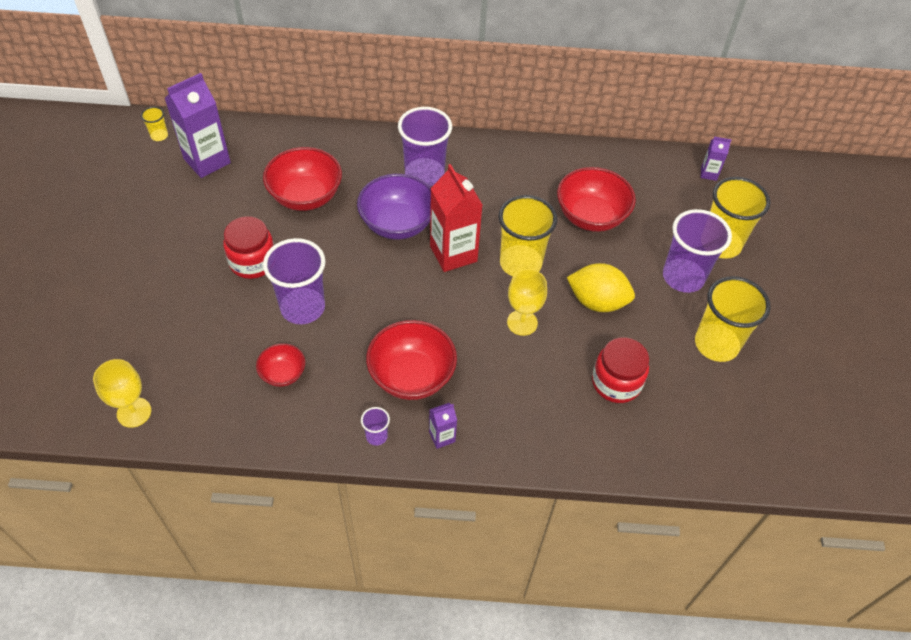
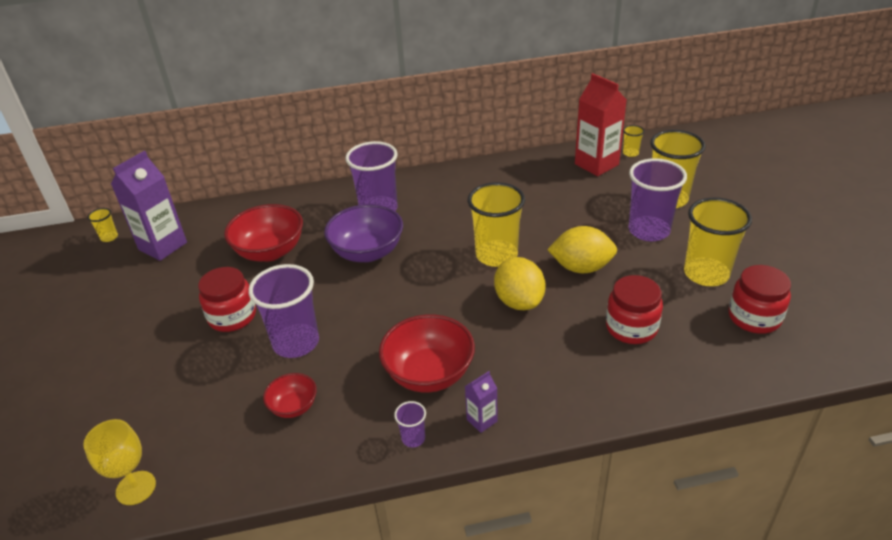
camera: 10 degrees left, 15 degrees down
(453, 253) = (430, 263): red carton -> red carton (596, 164)
(522, 322) = (519, 301): yellow goblet -> yellow lemon
(591, 216) = (544, 206): red bowl -> none
(709, 173) = (630, 153): purple carton -> yellow cup
(739, 406) = (754, 317): none -> red jar

